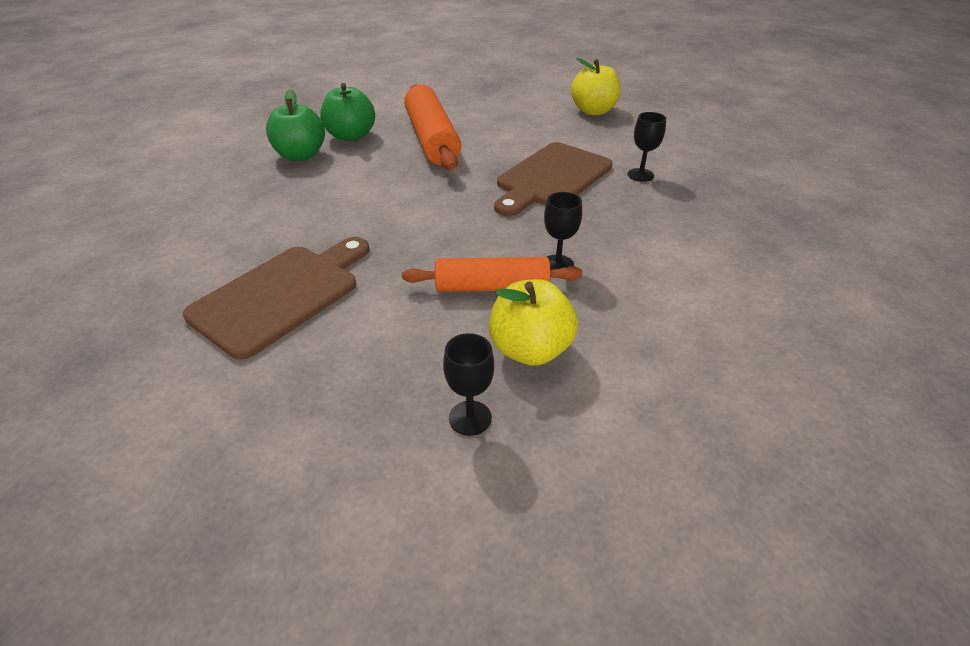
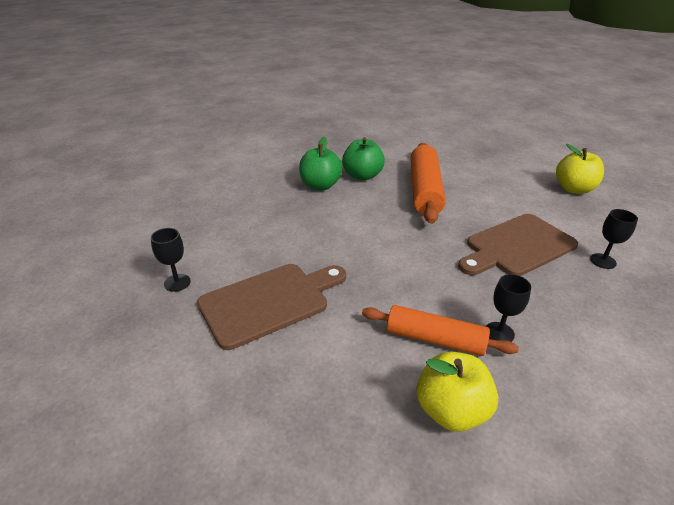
camera: 20 degrees right, 5 degrees down
(470, 418) = (379, 461): black goblet -> black goblet (177, 282)

